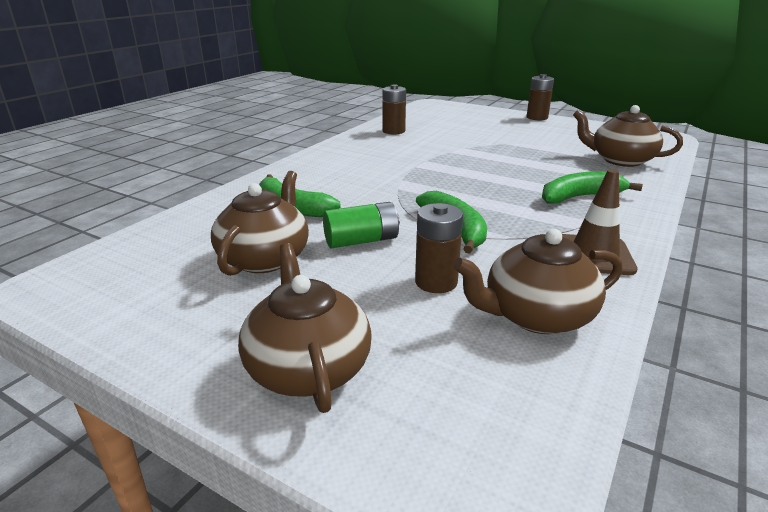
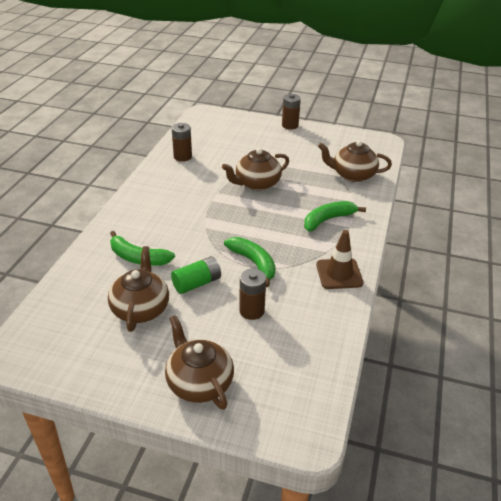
camera: 15 degrees left, 10 degrees up
(536, 316) = (311, 326): brown teapot -> brown teapot (257, 183)

